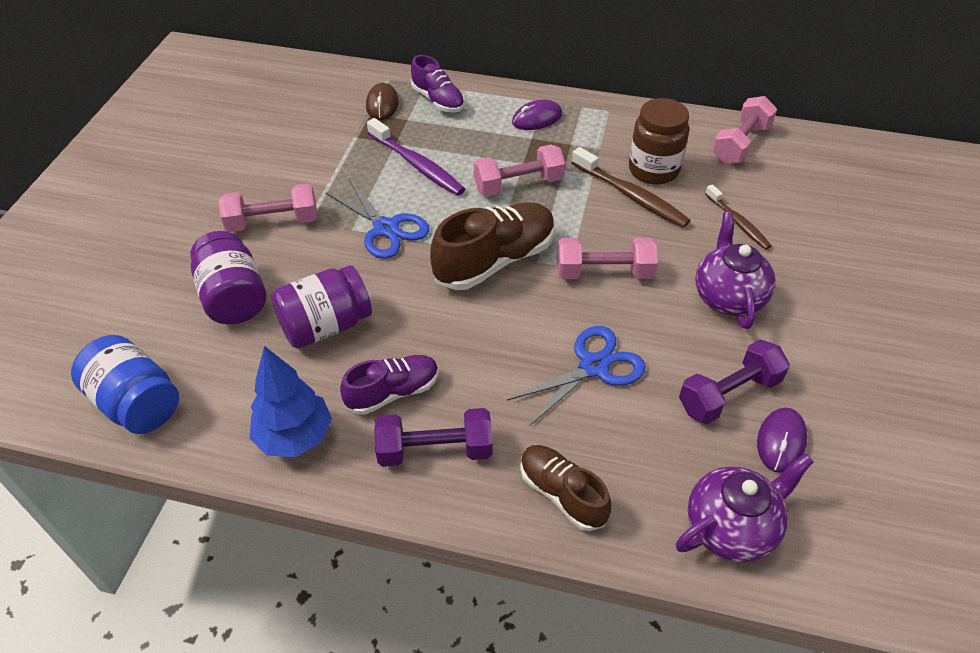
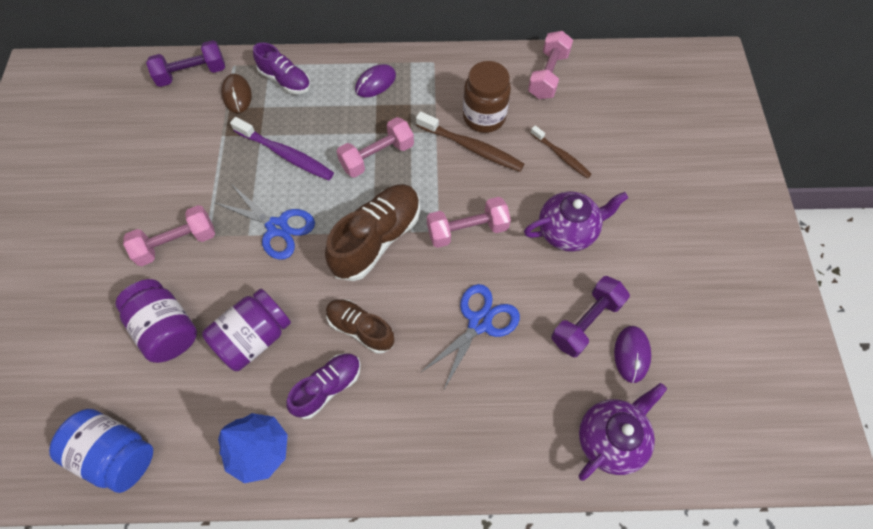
camera: 15 degrees left, 15 degrees up
(435, 450) = (375, 432): purple dumbbell -> purple dumbbell (192, 74)
(562, 494) = (482, 444): brown shoe -> brown shoe (360, 329)
(728, 297) = (567, 231): purple teapot -> purple teapot turned 90 degrees clockwise

